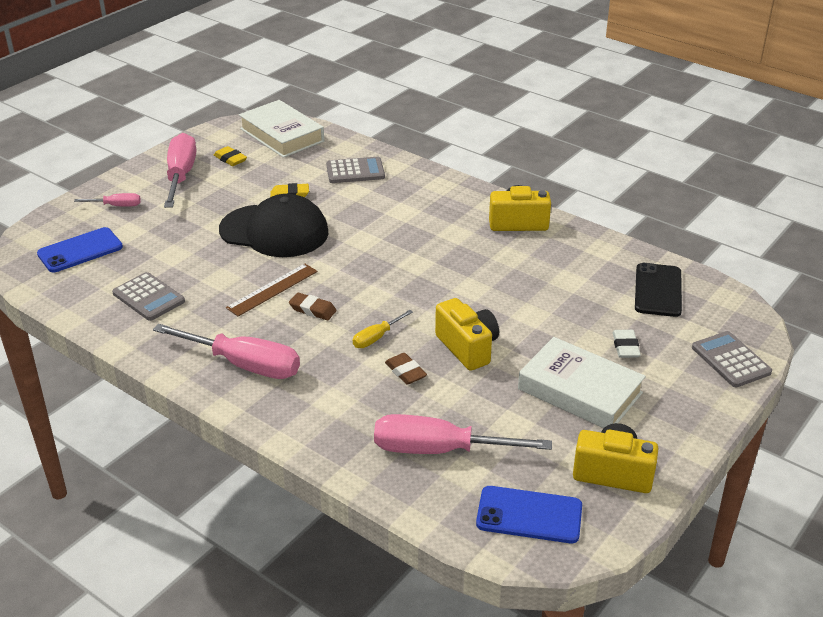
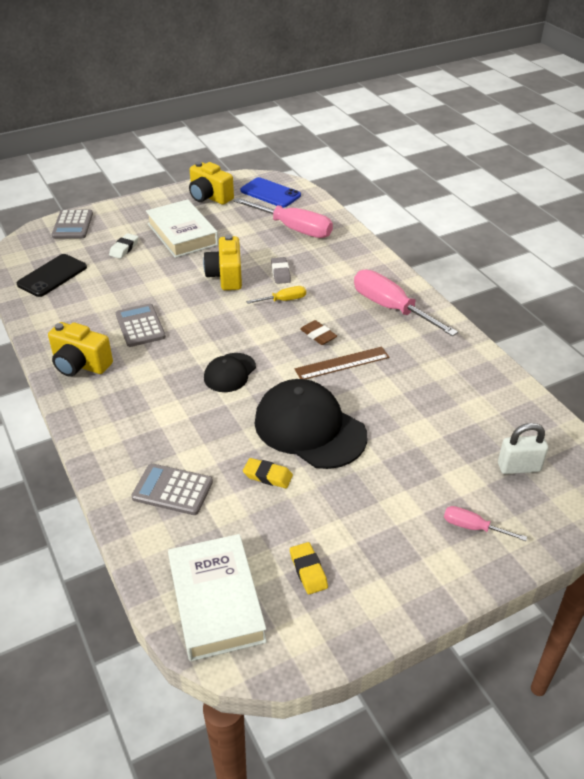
camera: 155 degrees left, 5 degrees up
(80, 250) = (519, 467): blue phone -> white padlock
(148, 297) = (454, 388): grey calculator -> grey calculator (140, 326)
(181, 176) = (382, 558): pink screwdriver -> none
(376, 252) = (230, 373): none -> black cap
(405, 372) = (280, 273): brown eraser -> grey eraser

